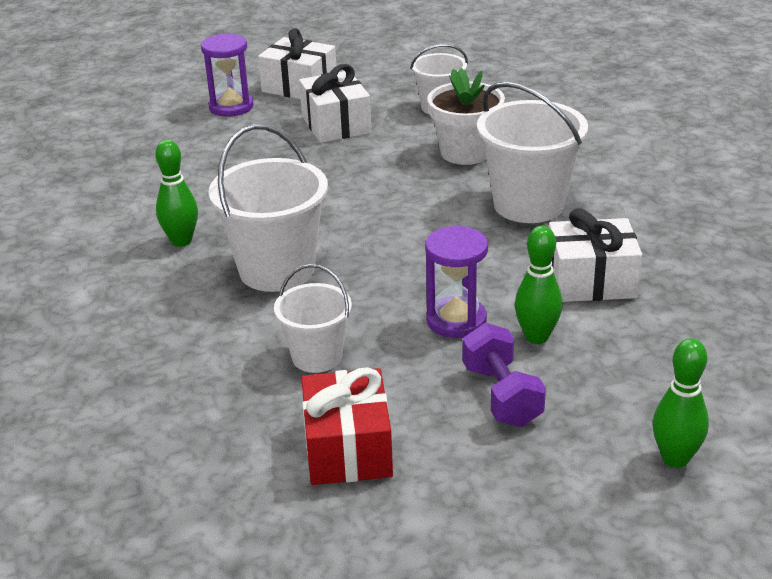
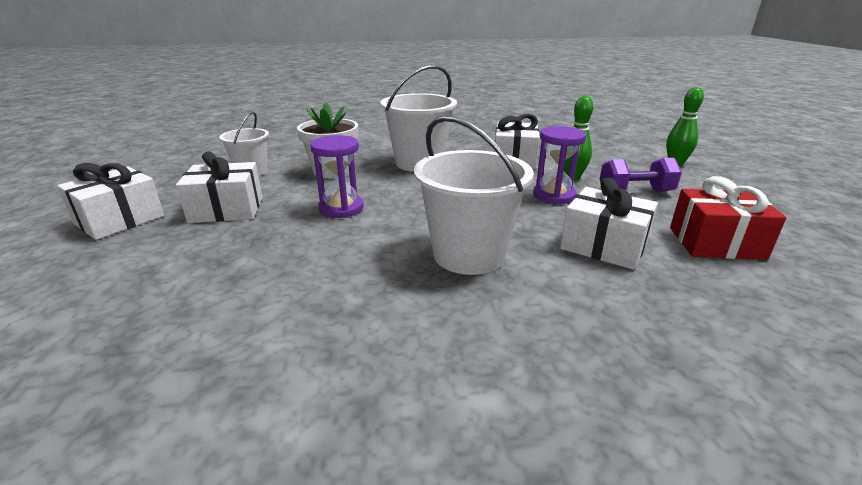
camera: 80 degrees left, 5 degrees down
(181, 241) = (388, 307): green bowling pin -> none
(231, 107) = (102, 260): purple hourglass -> purple hourglass (341, 208)
(317, 357) = (603, 246): white bucket -> white gift

